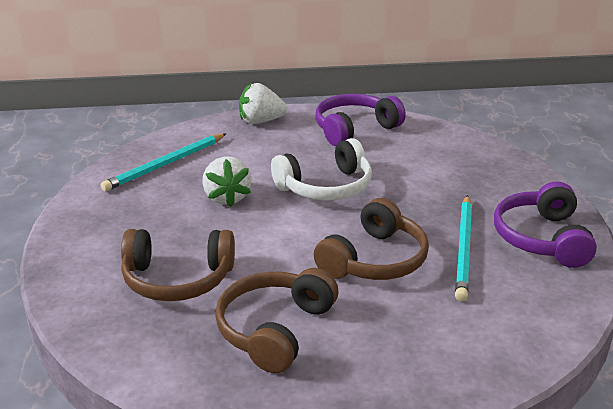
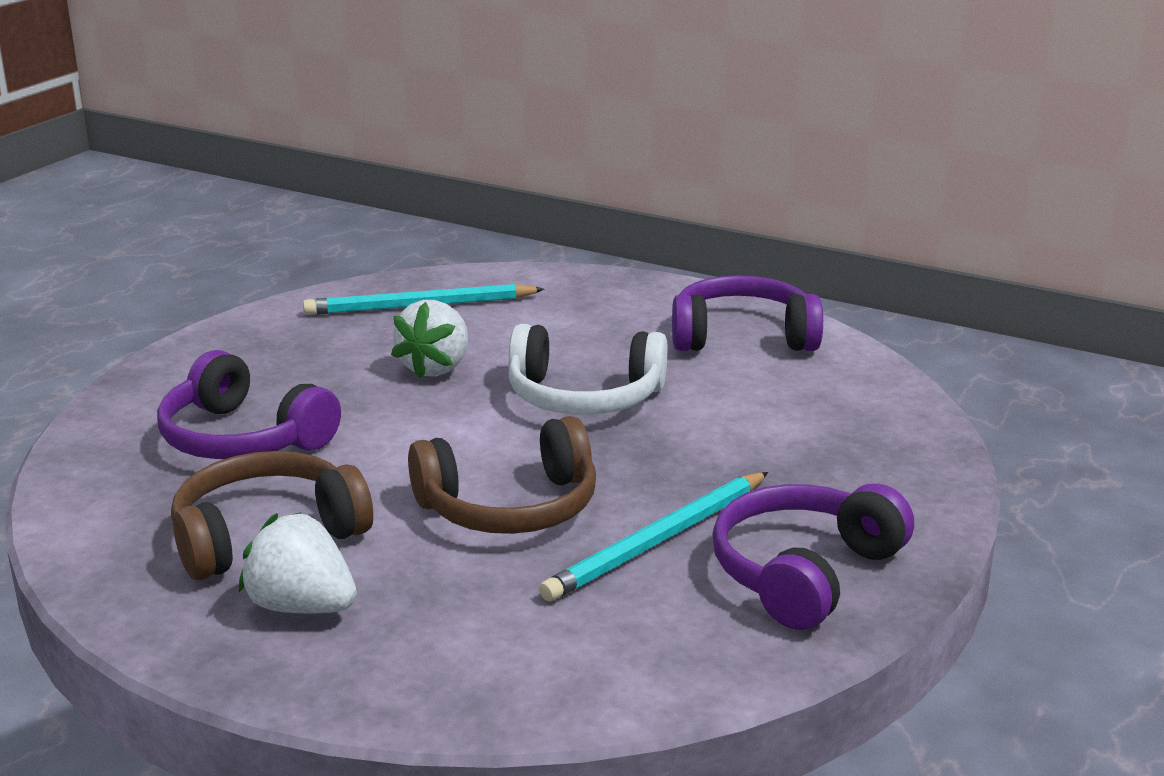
camera: 35 degrees right, 5 degrees down
(177, 279) = (243, 438): brown headphones -> purple headphones
(261, 121) = (621, 289): white strawberry -> white strawberry (301, 607)

